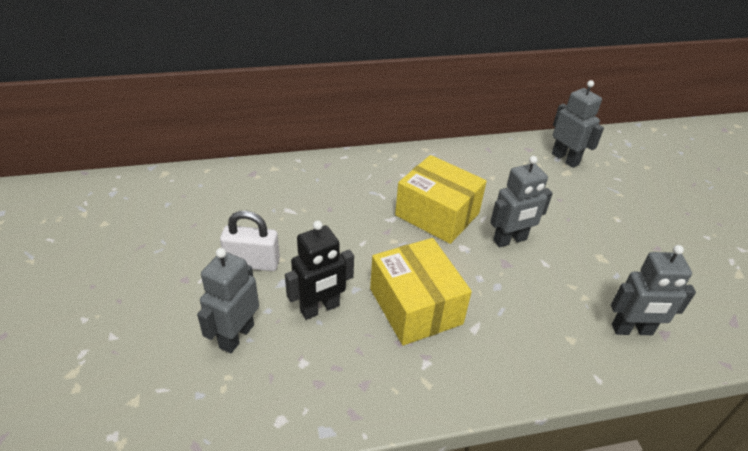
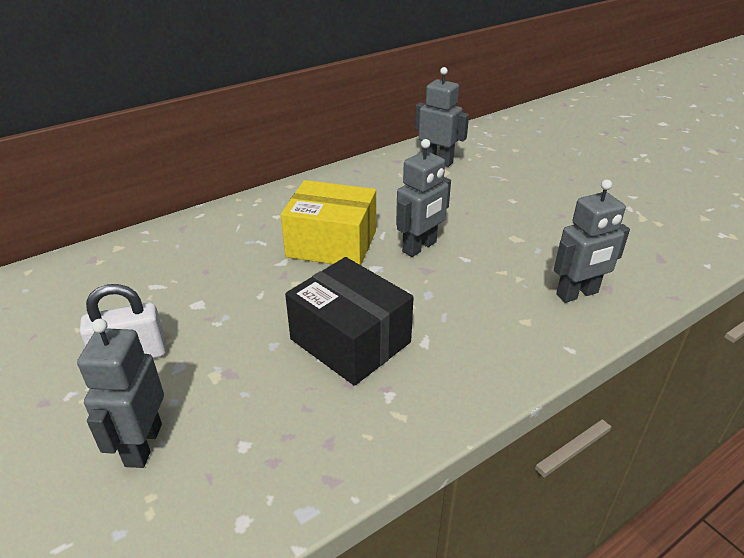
camera: 20 degrees left, 5 degrees down
(320, 308) = (239, 379): black robot -> none
(415, 306) = (350, 340): yellow box -> black box

